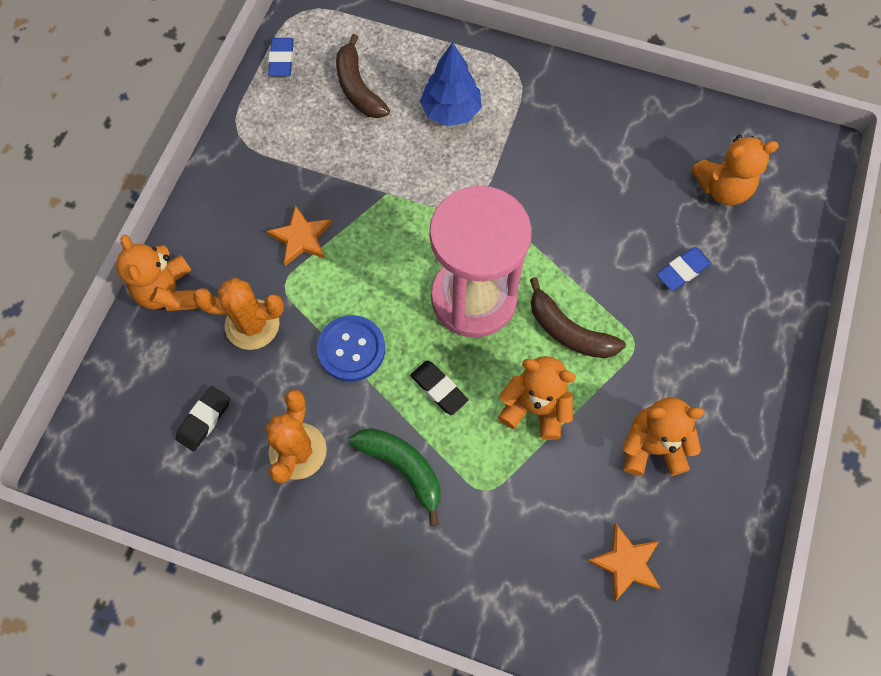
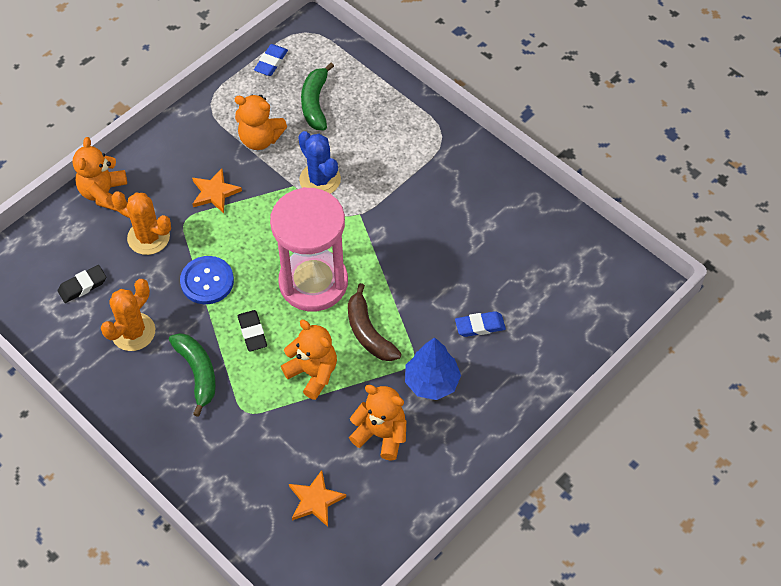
camera: 25 degrees right, 10 degrees down
(358, 88) = (315, 103): brown banana -> green banana
(413, 174) = (320, 179): none -> blue cactus
(451, 111) = (374, 145): blue tree -> blue tree (431, 382)
(722, 188) = (548, 280): orange teddy bear -> orange teddy bear (260, 139)

